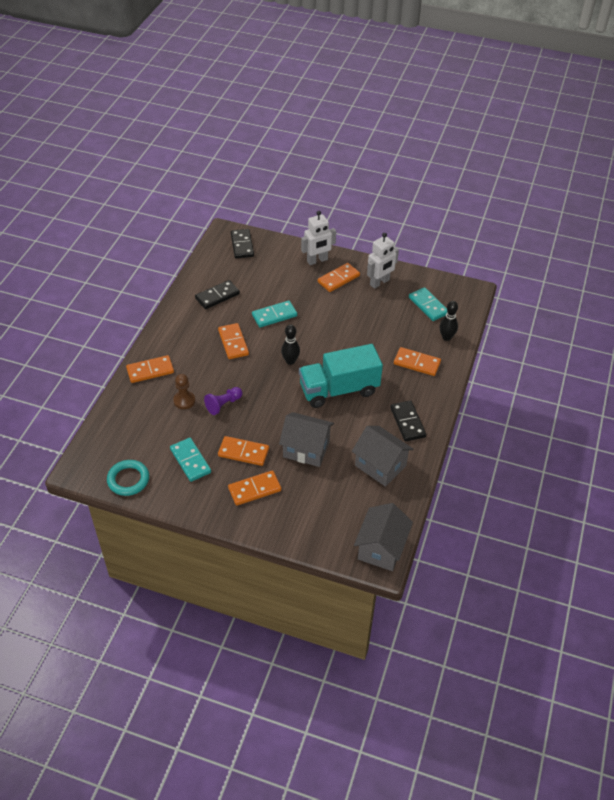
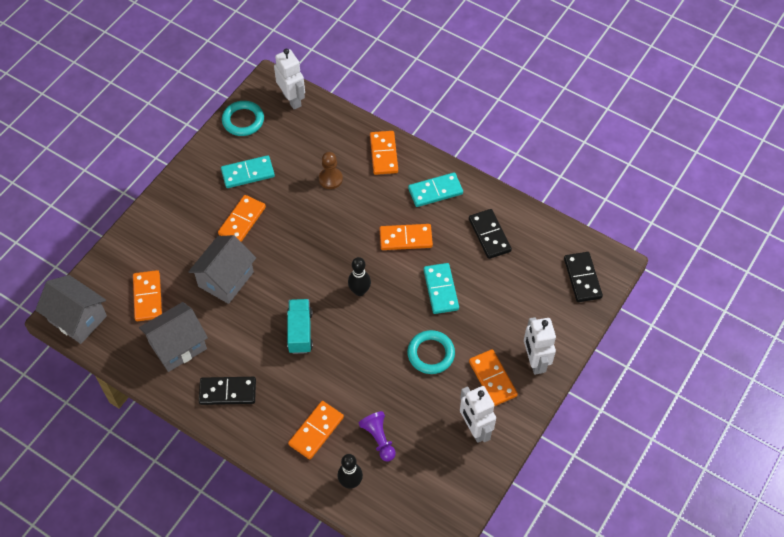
camera: 105 degrees right, 10 degrees up
(96, 447) = (292, 99): none -> white robot
(223, 404) = (313, 213): purple pawn -> purple pawn (379, 439)
(242, 245) = (582, 278): black domino -> black domino turned 75 degrees clockwise
(254, 489) = (192, 222): orange domino -> orange domino (147, 297)
(330, 312) = (431, 354): none -> turquoise ring
(339, 389) = (300, 332): turquoise truck -> turquoise truck, size x0.57
(428, 305) = (415, 478): turquoise domino -> turquoise domino (435, 191)

